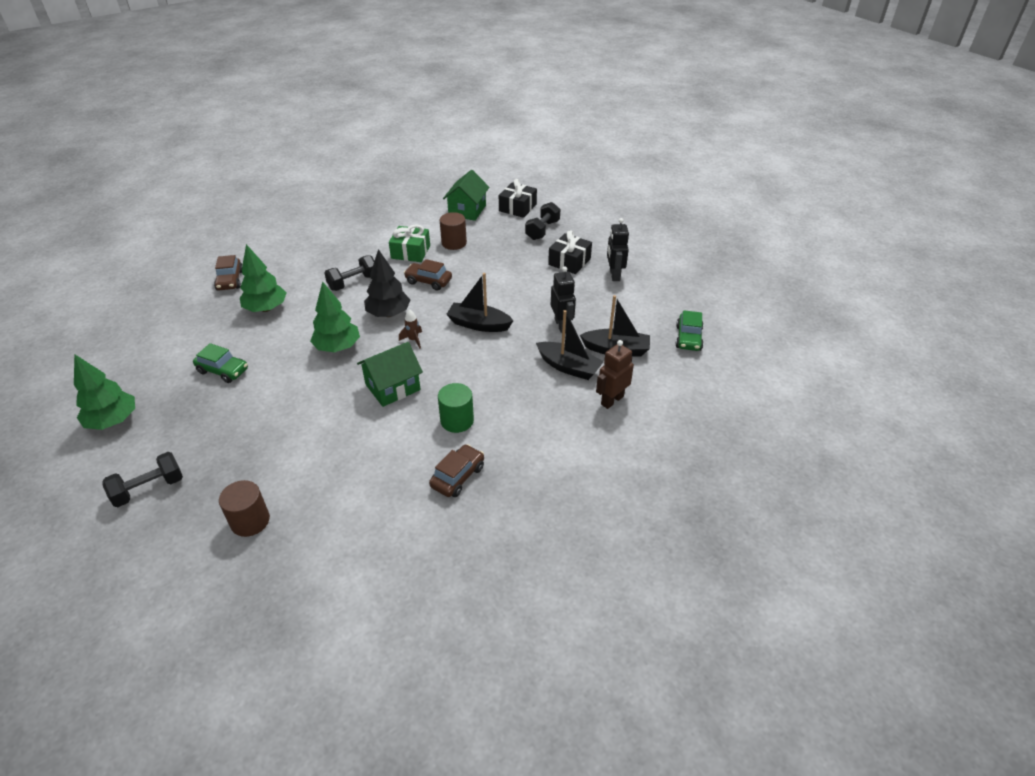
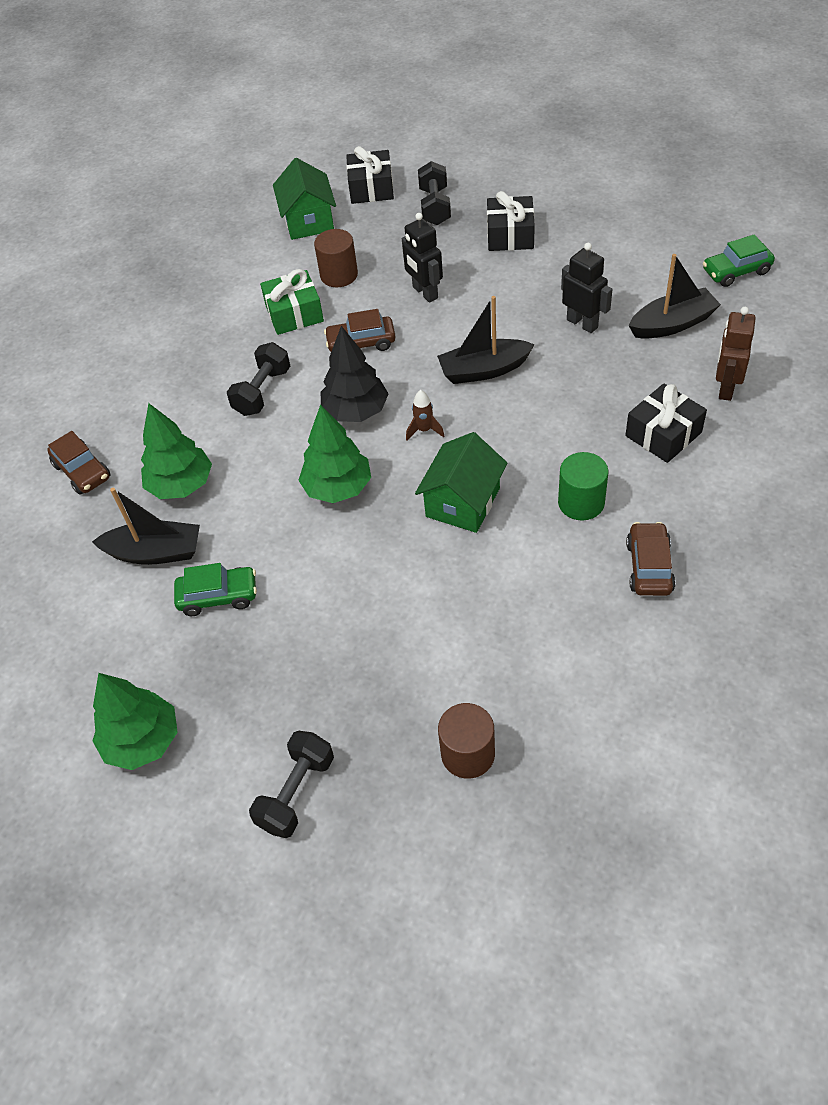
camera: 25 degrees left, 10 degrees up
(545, 407) = (663, 434): none -> black gift
(569, 367) = (641, 372): black boat -> black boat (155, 552)
(614, 275) = (580, 229): black robot -> black robot (425, 293)
(688, 338) = (736, 271): green car -> green car turned 90 degrees clockwise

